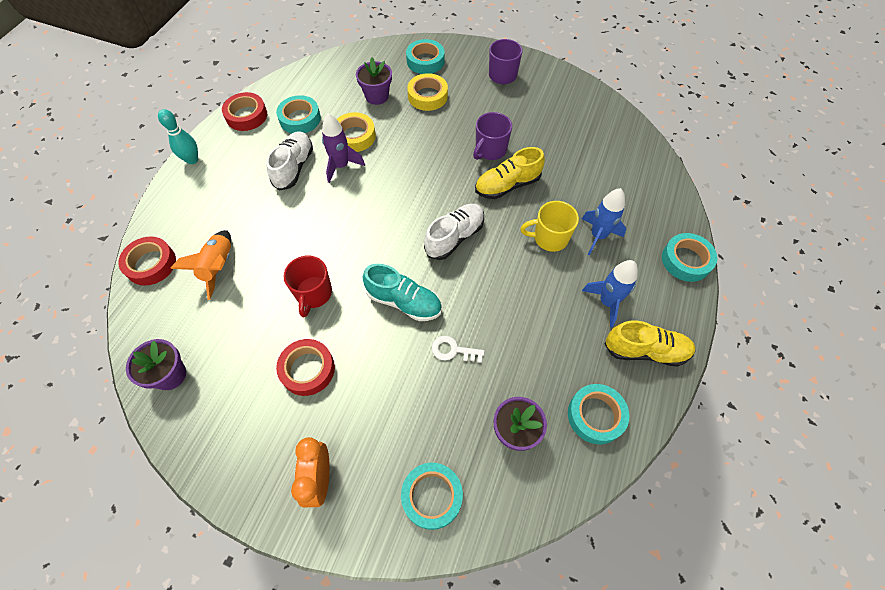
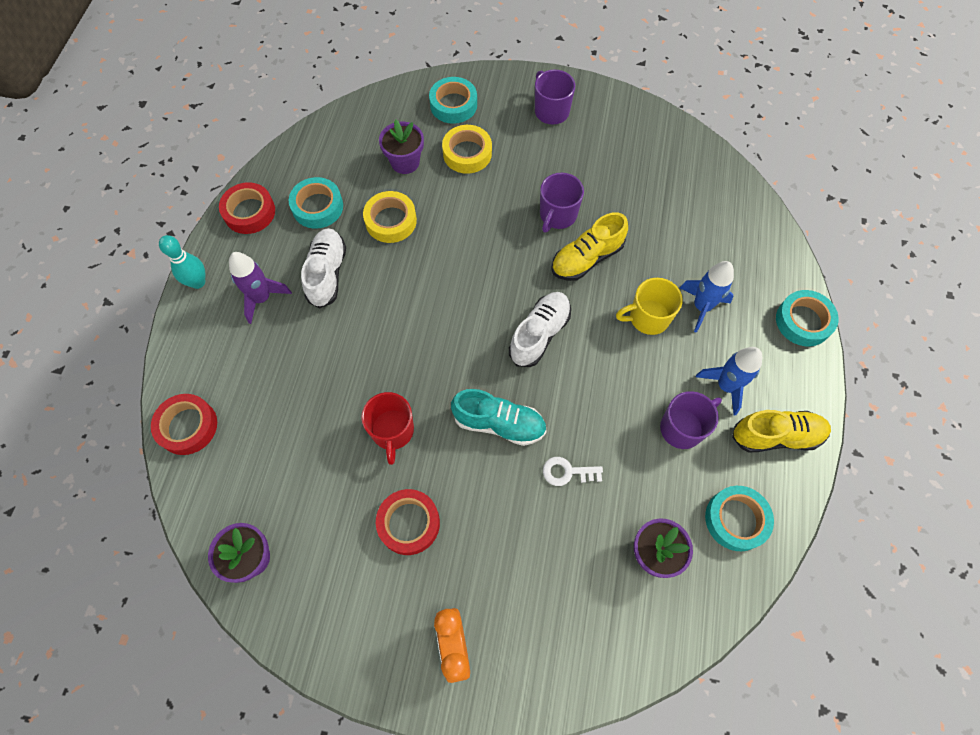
camera: 10 degrees left, 5 degrees up
(219, 267) = (271, 416): orange rocket -> none
(341, 166) = (384, 263): purple rocket -> purple rocket (262, 298)
(432, 496) = (580, 641): turquoise tape -> none
(562, 330) = (682, 428): none -> purple mug

